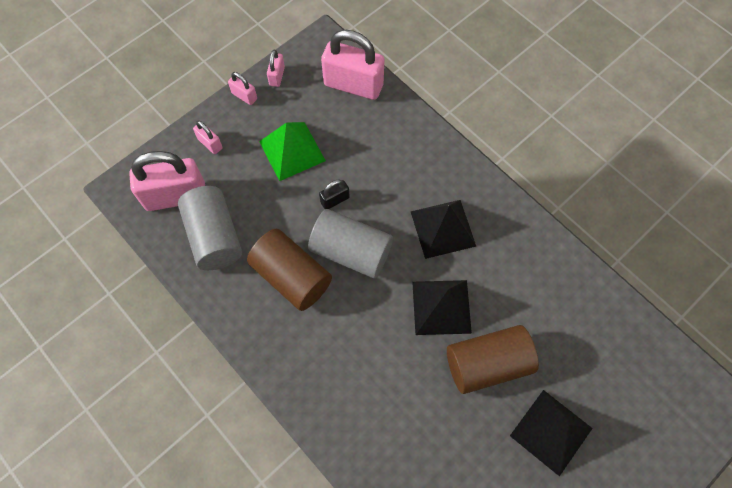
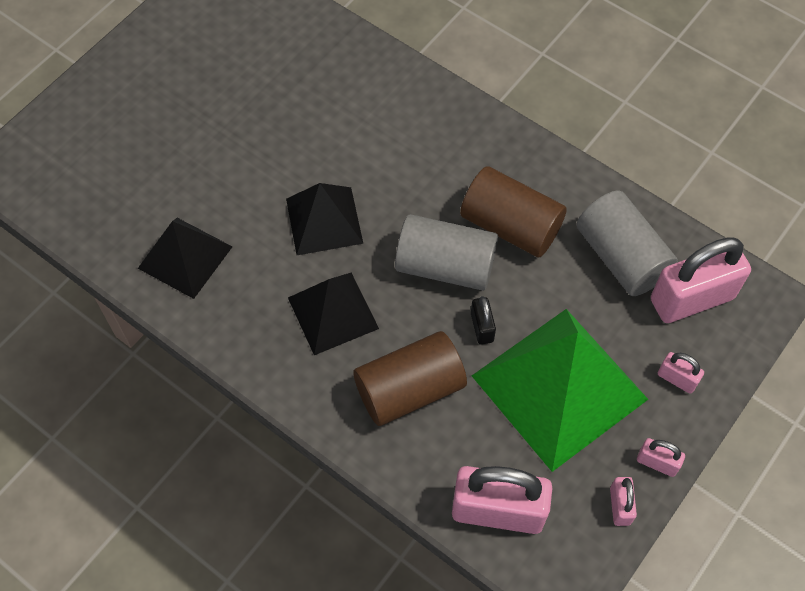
camera: 170 degrees right, 5 degrees down
(292, 151) = (559, 387): green pyramid -> green pyramid, size x1.74
(335, 200) = (482, 327): black padlock -> black padlock turned 60 degrees counterclockwise
(487, 364) = (265, 171): brown cylinder -> brown cylinder (409, 390)
(551, 432) = (194, 119): black pyramid -> black pyramid (185, 257)

